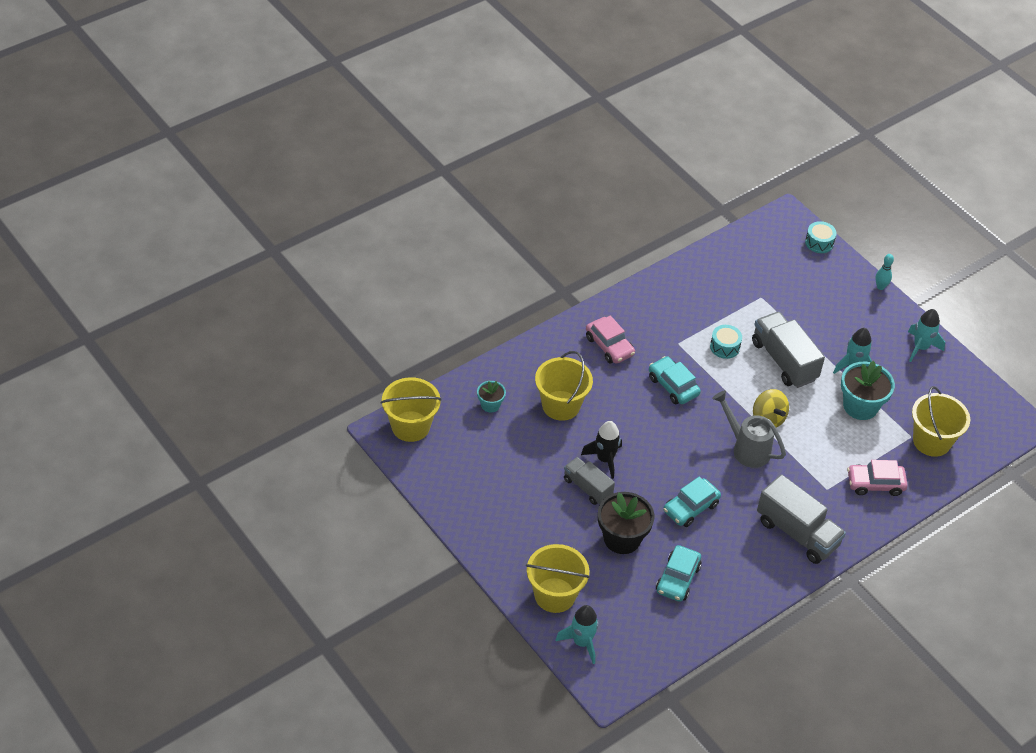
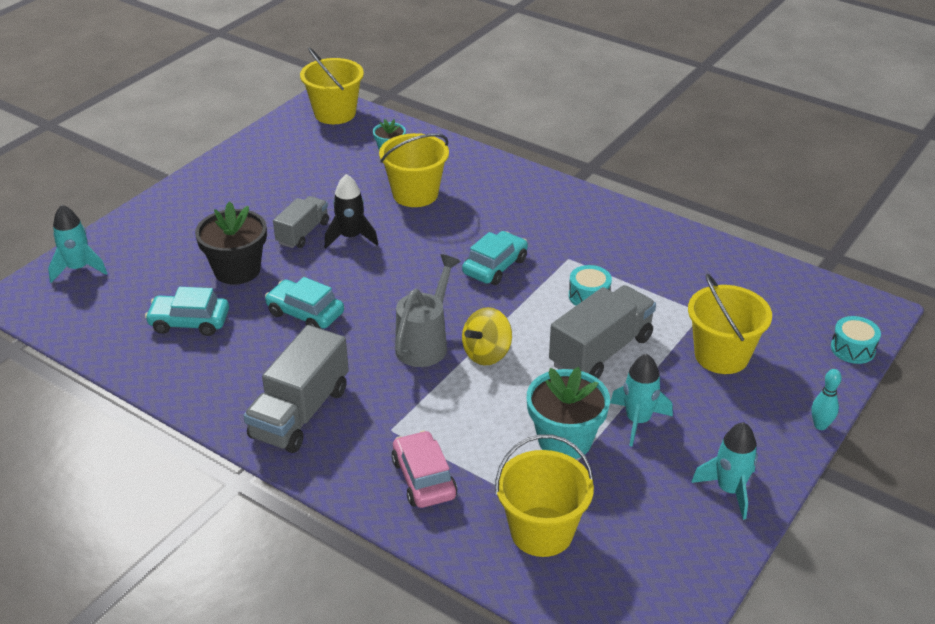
camera: 75 degrees right, 10 degrees down
(554, 595) = (140, 239): yellow bucket -> yellow bucket (721, 355)
(609, 346) = (527, 210): pink car -> none

